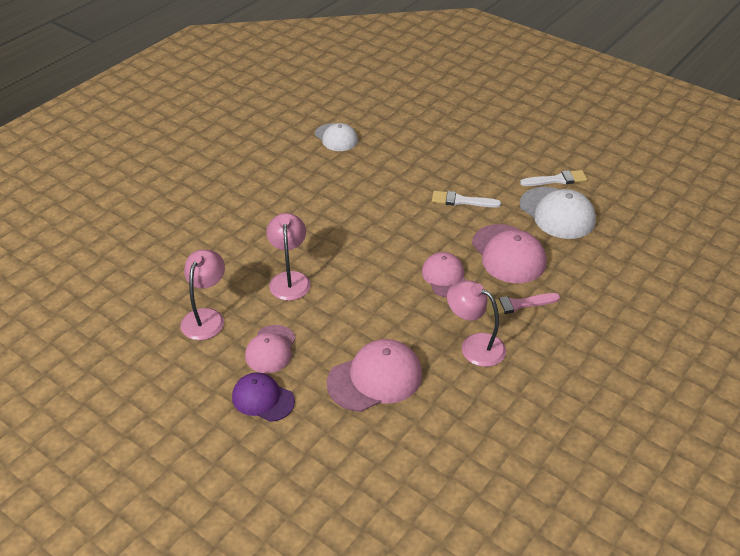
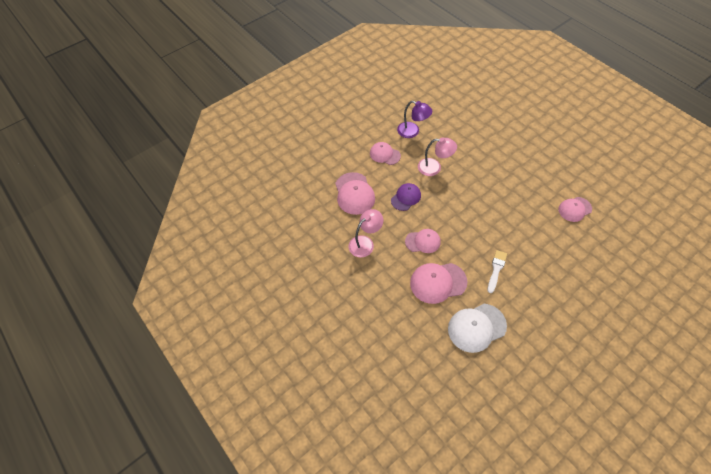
camera: 105 degrees right, 15 degrees up
(206, 317) = (412, 132): pink lamp -> purple lamp
(263, 399) = (354, 148): purple cap -> purple cap (406, 197)
(336, 137) = (574, 209): white cap -> pink cap
(517, 305) = (392, 274): pink brush -> none
(557, 180) = (516, 341): white brush -> none

